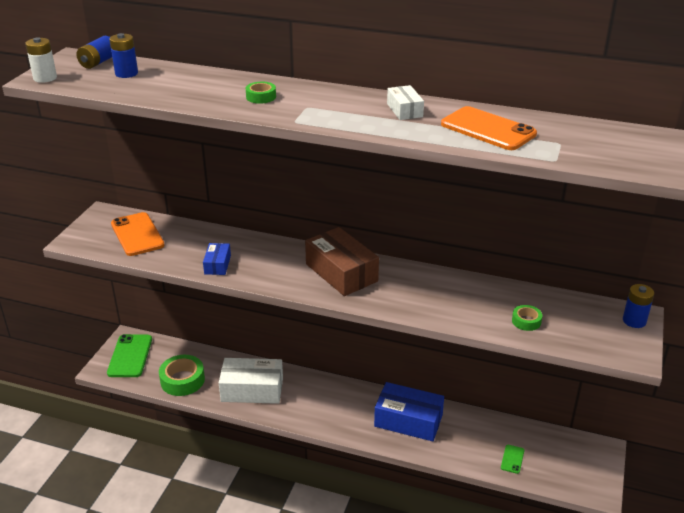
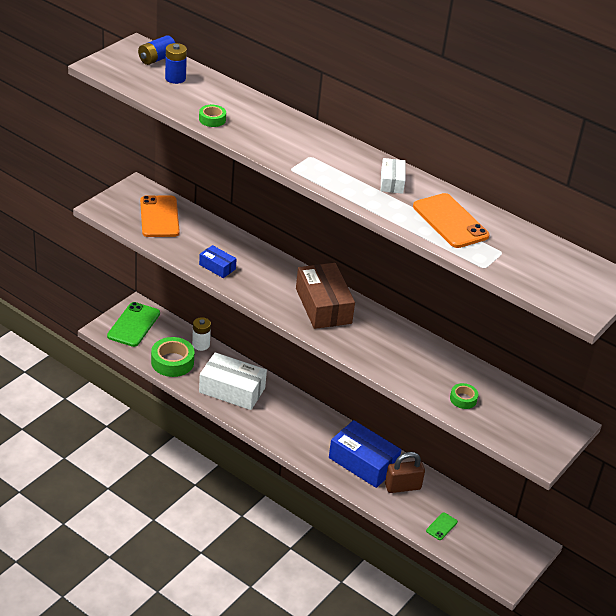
camera: 15 degrees right, 5 degrees up
(45, 78) = (105, 66): white battery -> white battery (201, 345)
(217, 265) = (217, 267): blue box -> blue box turned 75 degrees counterclockwise
(261, 97) = (277, 135): green tape -> green tape (212, 119)
(456, 432) = (402, 487): none -> brown padlock
(634, 321) = (563, 428): blue battery -> none

